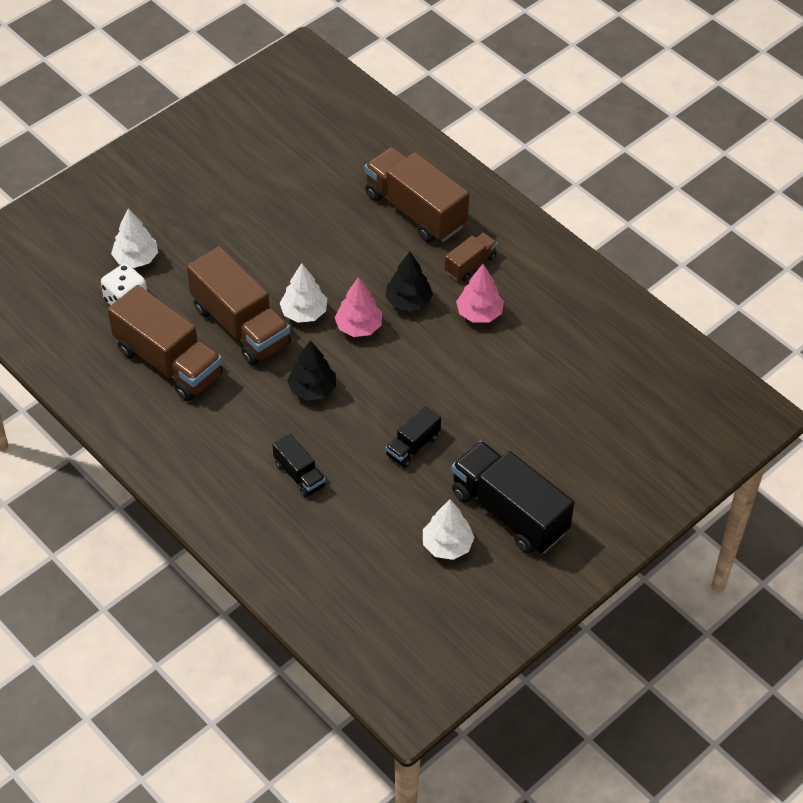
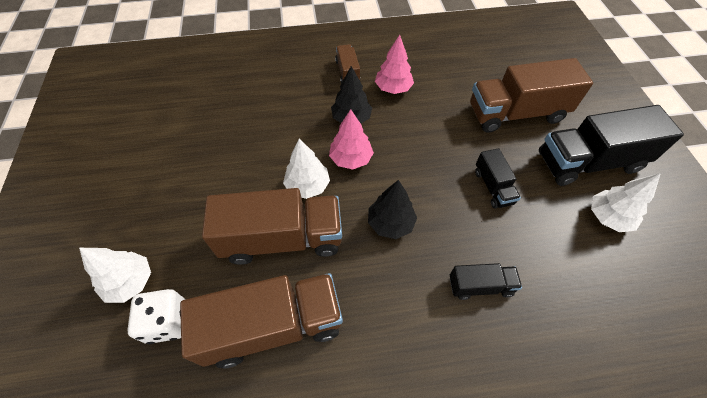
camera: 55 degrees left, 5 degrees up
(415, 210) = (275, 75): brown truck -> brown truck (516, 113)

